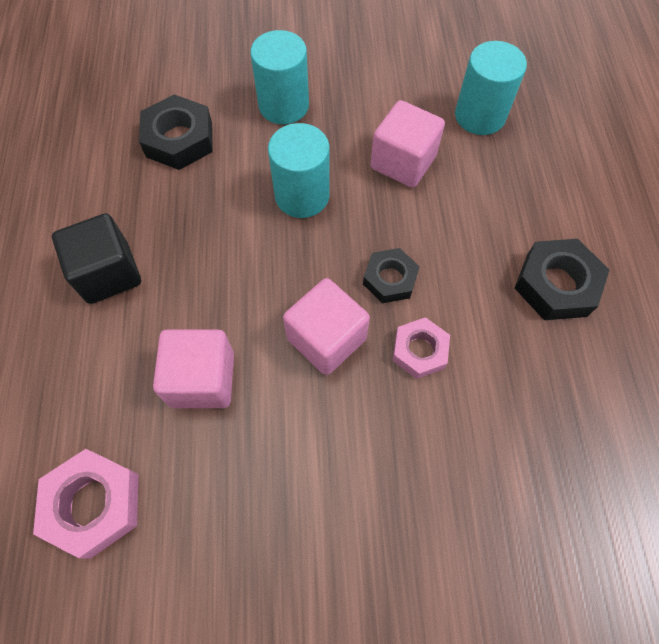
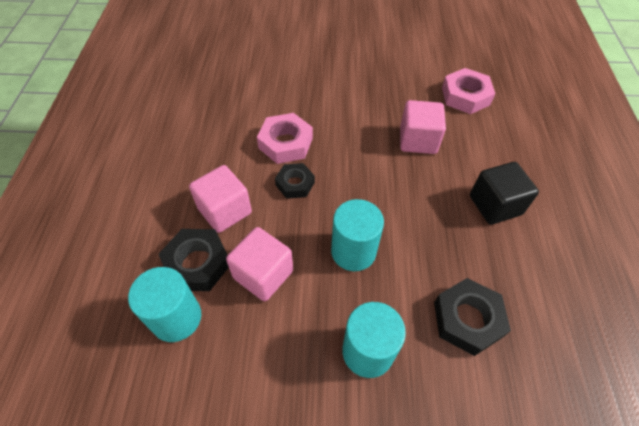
camera: 175 degrees left, 10 degrees down
(326, 339) = (342, 154): pink cube -> pink cube (225, 211)
(419, 351) = (285, 143): pink nut -> pink nut, size x1.51
(556, 285) = (183, 170): black nut -> black nut (197, 263)

